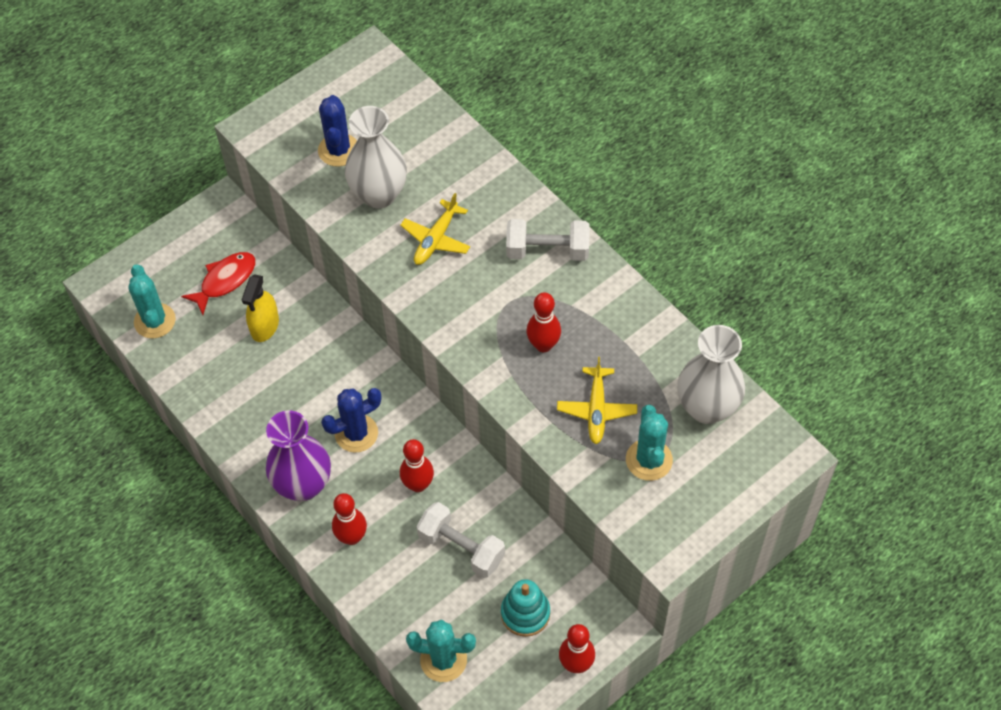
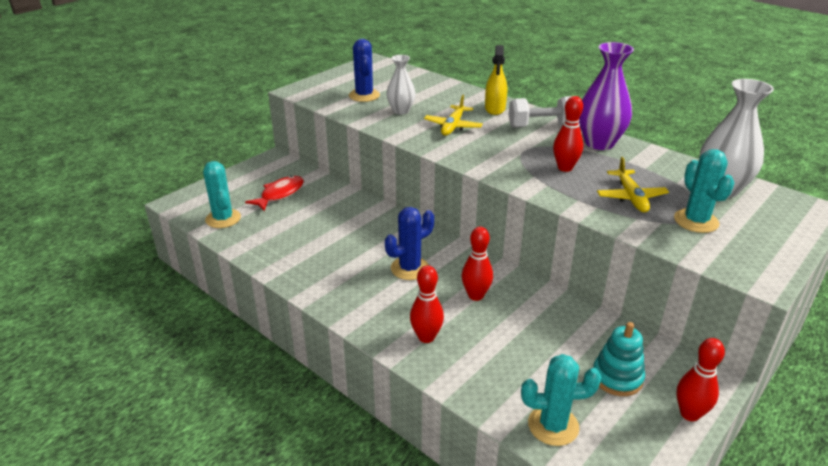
camera: 10 degrees left, 25 degrees down
(265, 326) = (316, 214): yellow spray bottle -> yellow spray bottle (495, 109)
(303, 485) = (370, 305): purple vase -> purple vase (599, 143)
(379, 194) = (401, 111): white vase -> white vase, size x0.61
(461, 548) = (533, 334): white dumbbell -> none

